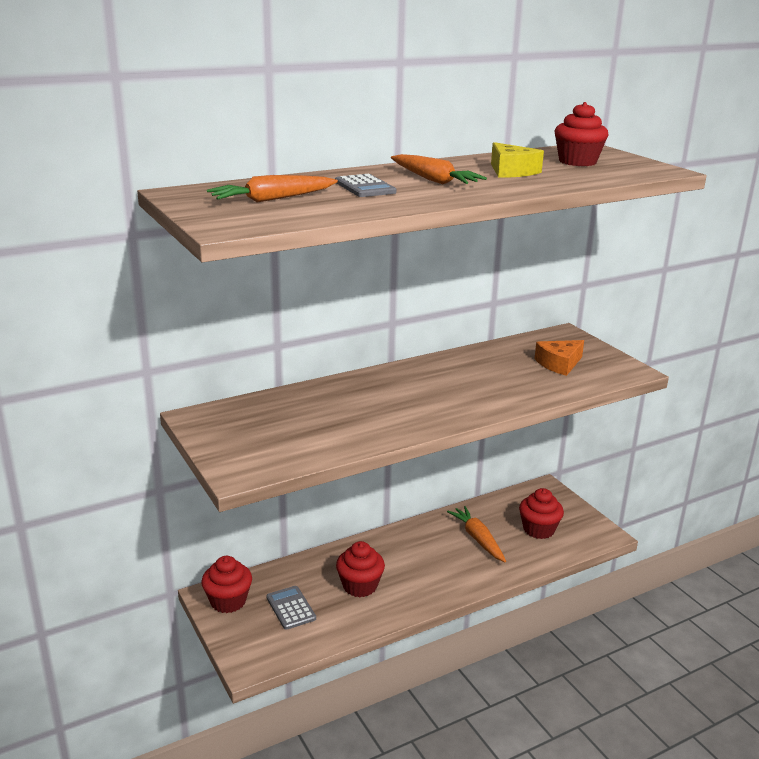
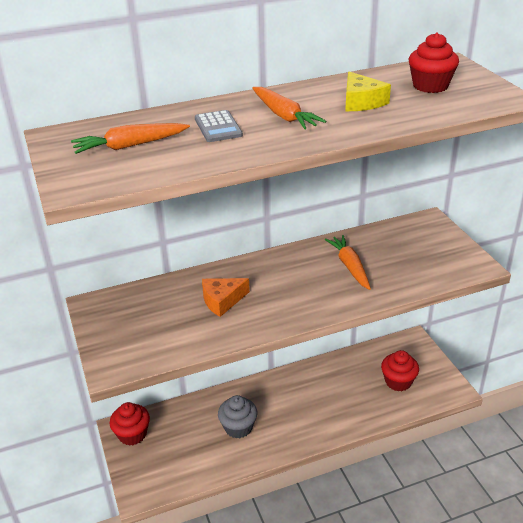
camera: 10 degrees right, 10 degrees up
(291, 608) = (180, 444): grey calculator -> none
(360, 586) = (238, 427): red cupcake -> grey cupcake
(477, 539) = (344, 388): orange carrot -> orange carrot (350, 266)
(559, 364) = (414, 256): orange cheese -> orange cheese (222, 300)

